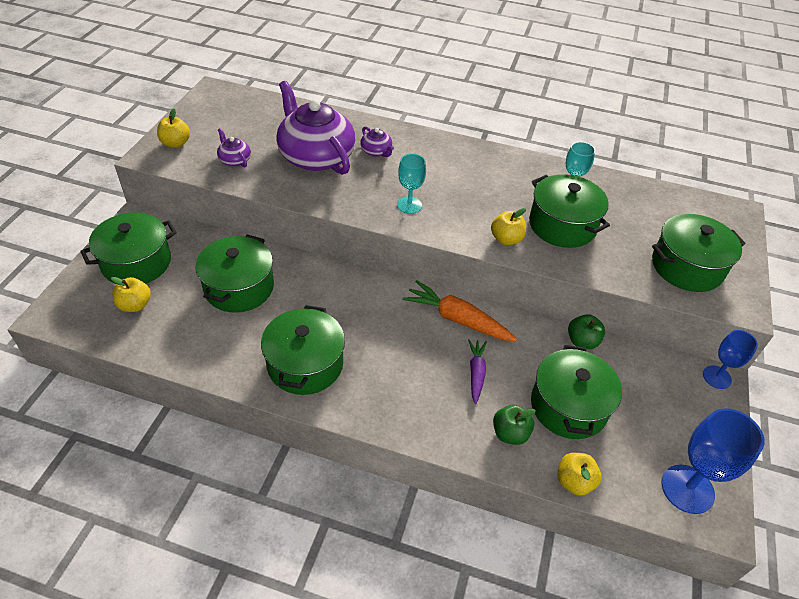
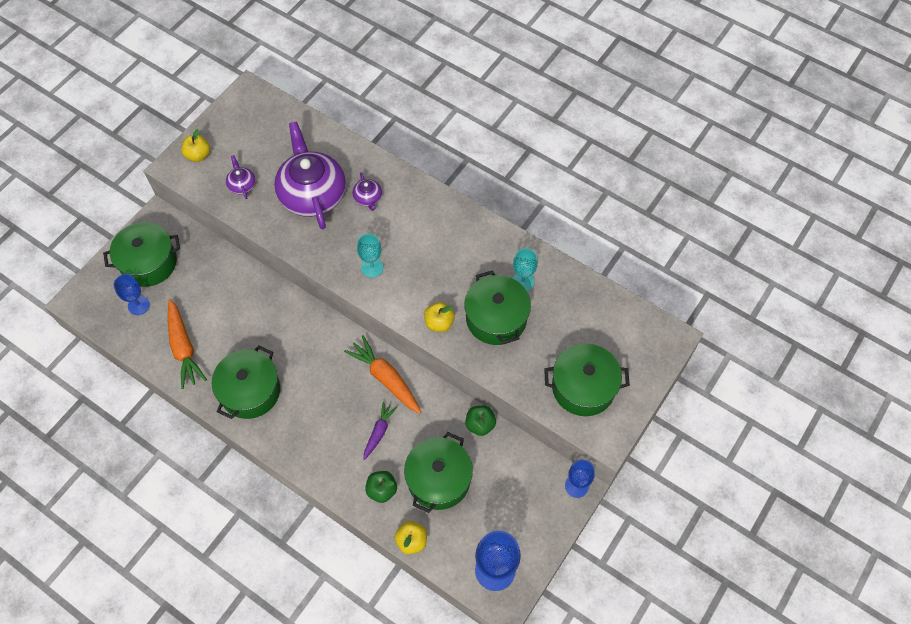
camera: 20 degrees right, 15 degrees up
(135, 305) = (138, 305): yellow apple -> blue goblet
(206, 337) = (184, 348): none -> orange carrot
(239, 287) = (221, 306): green pot -> none

